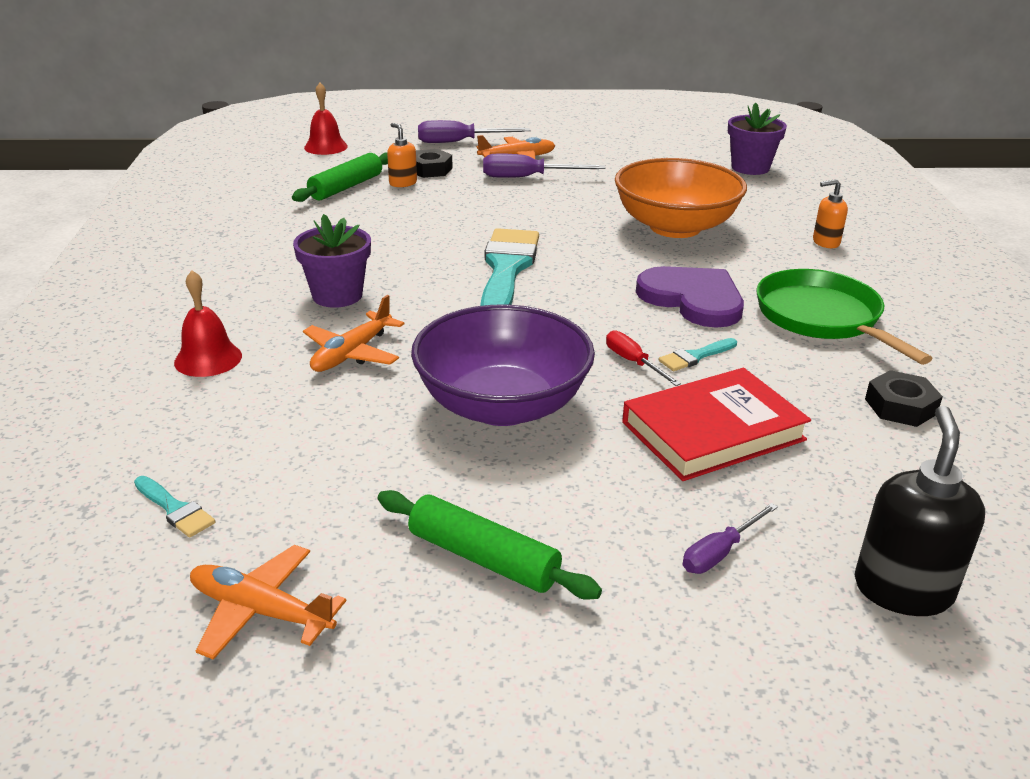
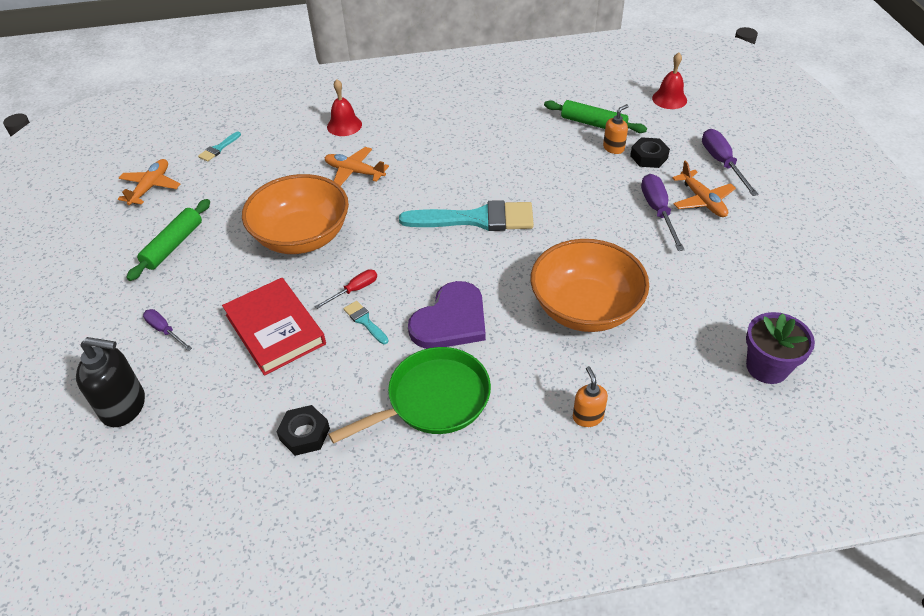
camera: 85 degrees right, 15 degrees up
(337, 295) = (423, 153): purple flower pot -> none
(502, 405) = (302, 237): purple bowl -> orange bowl

